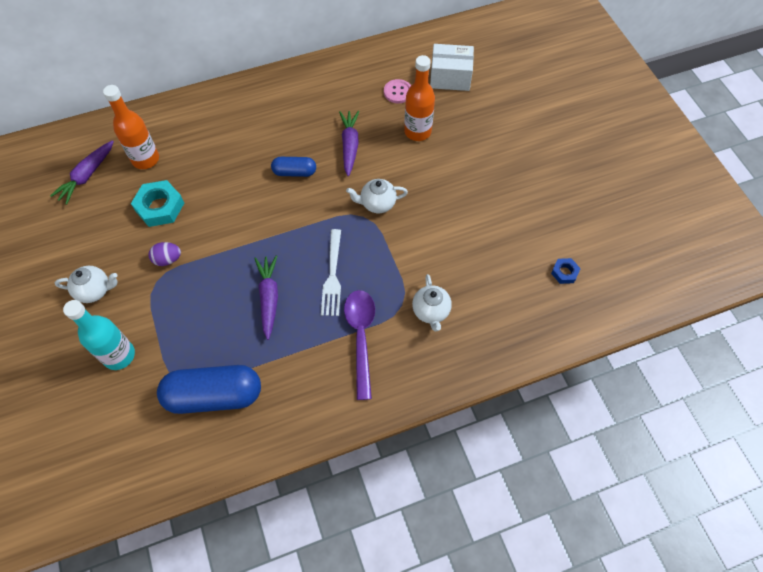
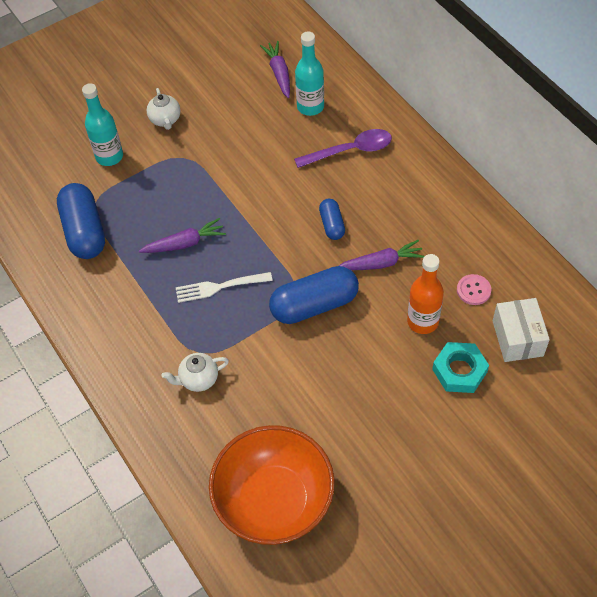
camera: 80 degrees right, 5 degrees down
(87, 176) = (279, 73): purple carrot -> purple carrot turned 60 degrees clockwise
(145, 159) = (310, 107): orange bottle -> turquoise bottle
(160, 207) = (261, 134): turquoise nut -> turquoise nut (459, 371)
(167, 259) = (207, 158): purple egg -> none
(361, 337) = (159, 326): purple spoon -> purple spoon (350, 151)
(377, 204) = (314, 305): white teapot -> blue capsule
(564, 272) = (274, 501): blue nut -> orange bowl

